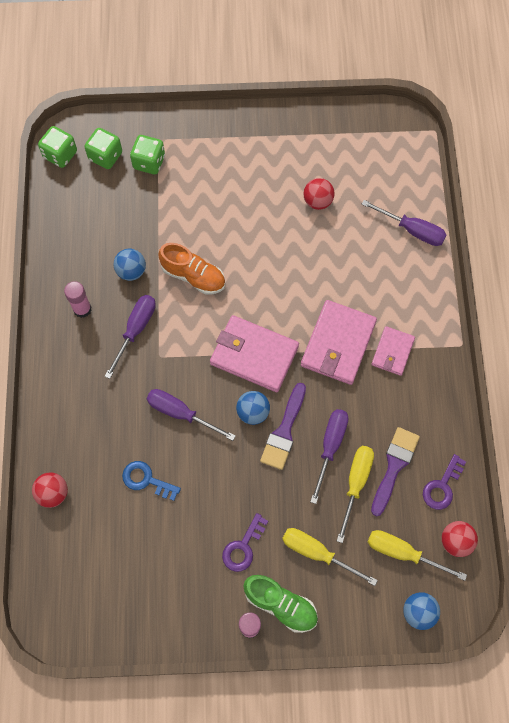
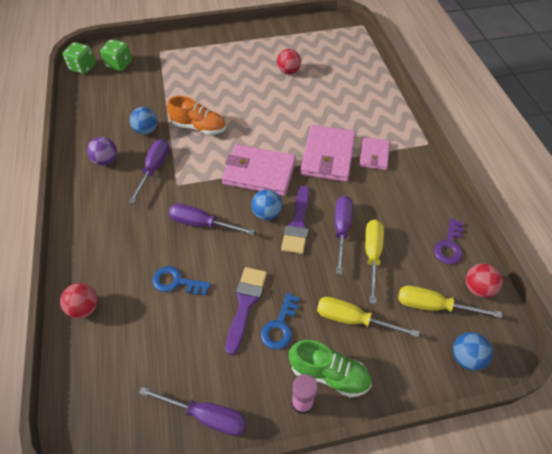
camera: 10 degrees left, 15 degrees down
(82, 309) = (106, 160): pink glue stick -> purple ball
(149, 162) = (154, 64): green dice -> none
(243, 547) = (280, 326): purple key -> blue key
(394, 466) = (402, 236): purple brush -> purple brush (245, 304)
(412, 230) = (364, 79): purple screwdriver -> purple screwdriver (206, 416)

